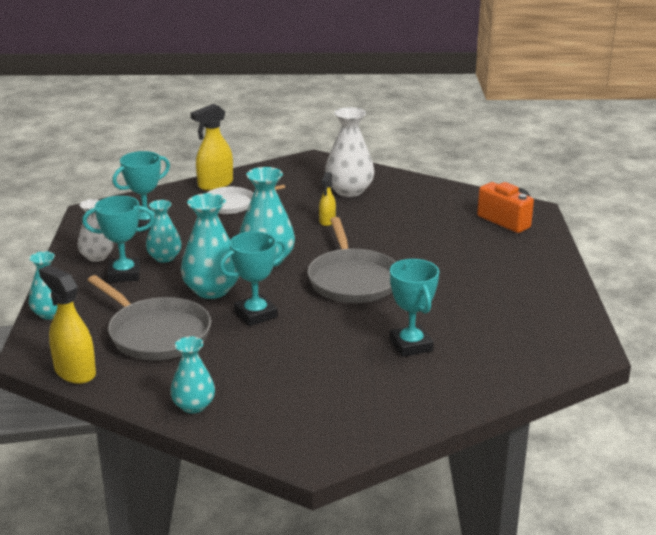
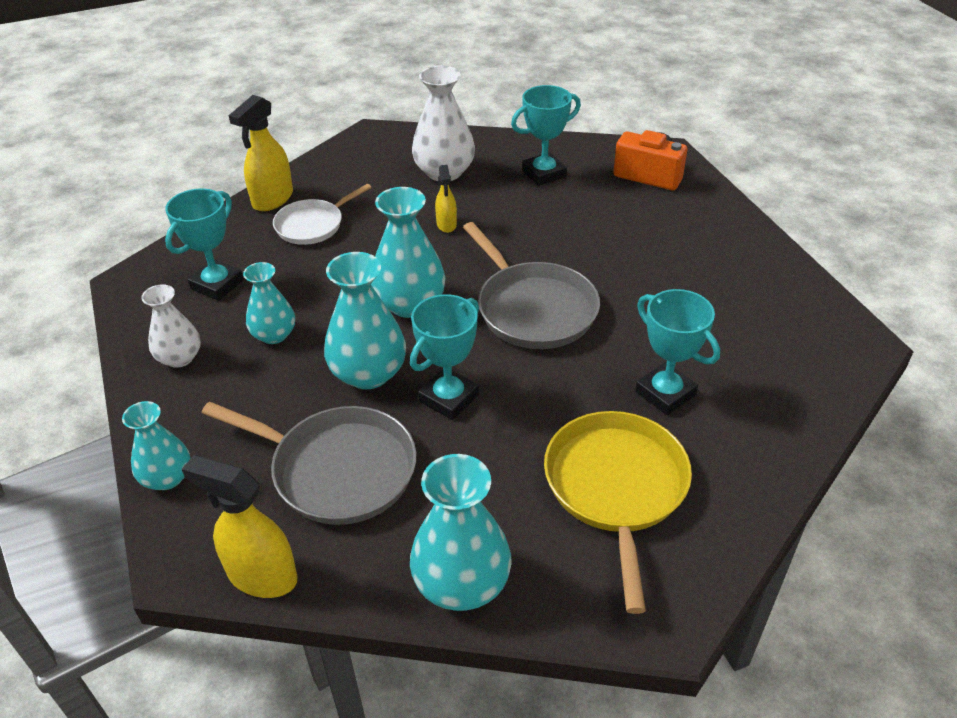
camera: 20 degrees left, 15 degrees up
(124, 274) = (234, 377): turquoise trophy -> turquoise trophy (544, 173)
(193, 406) = (461, 583): turquoise vase -> turquoise vase, size x1.58
(333, 385) = (616, 487): none -> yellow pan

